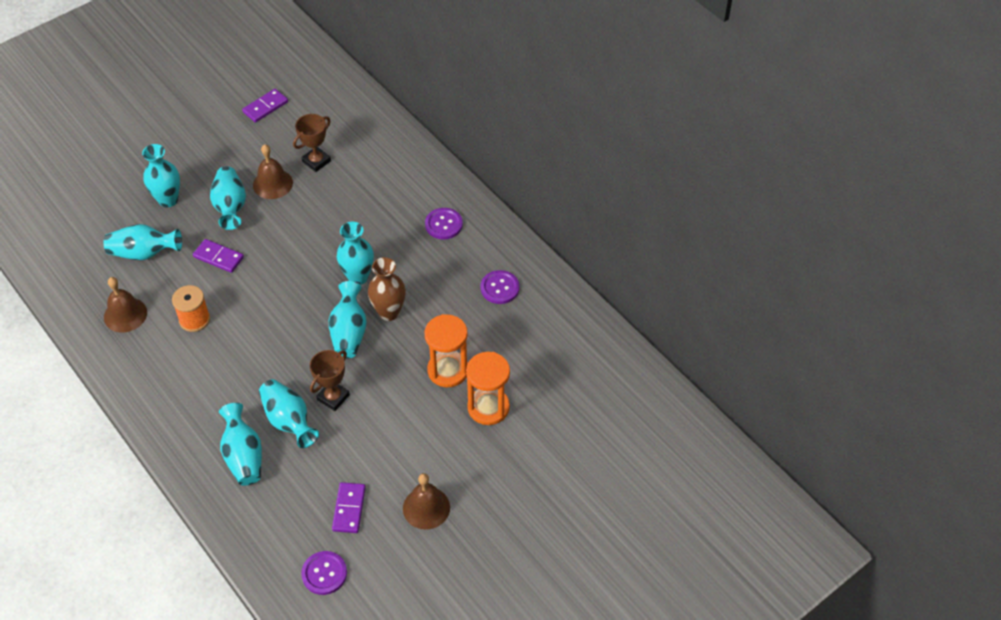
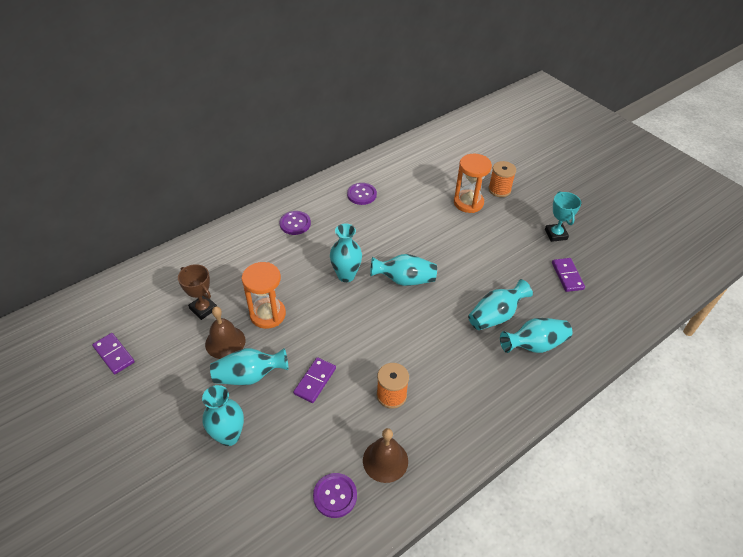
camera: 90 degrees left, 5 degrees down
(144, 253) = (302, 452): turquoise vase -> none
(324, 573) = (623, 288): purple button -> purple button (335, 496)
(333, 397) = (469, 288): brown trophy -> none
(349, 509) = (567, 276): purple domino -> purple domino turned 75 degrees clockwise
(389, 312) = (384, 256): brown vase -> none
(426, 508) = (556, 234): brown bell -> turquoise trophy
(448, 370) = (438, 222): orange hourglass -> orange hourglass (268, 314)
(518, 448) = (499, 190): none -> orange spool

